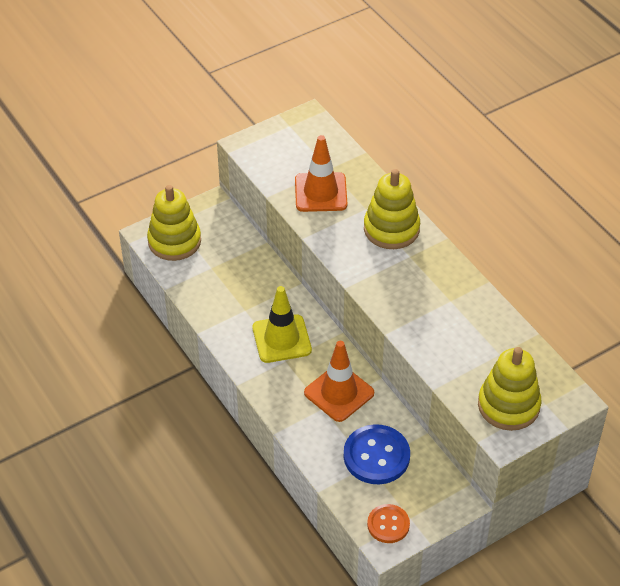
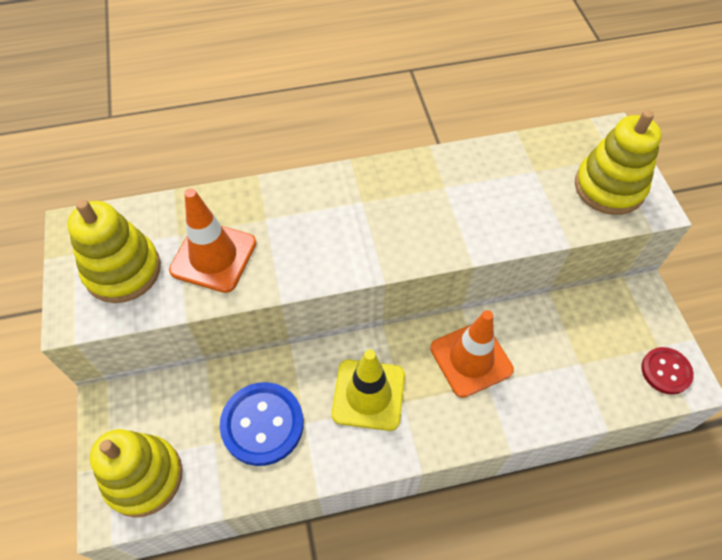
camera: 70 degrees left, 10 degrees up
(376, 456) = (570, 351): blue button -> blue button (262, 424)
(388, 524) = (666, 371): orange button -> red button
(391, 229) = (312, 204): yellow stacking toy -> yellow stacking toy (123, 270)

